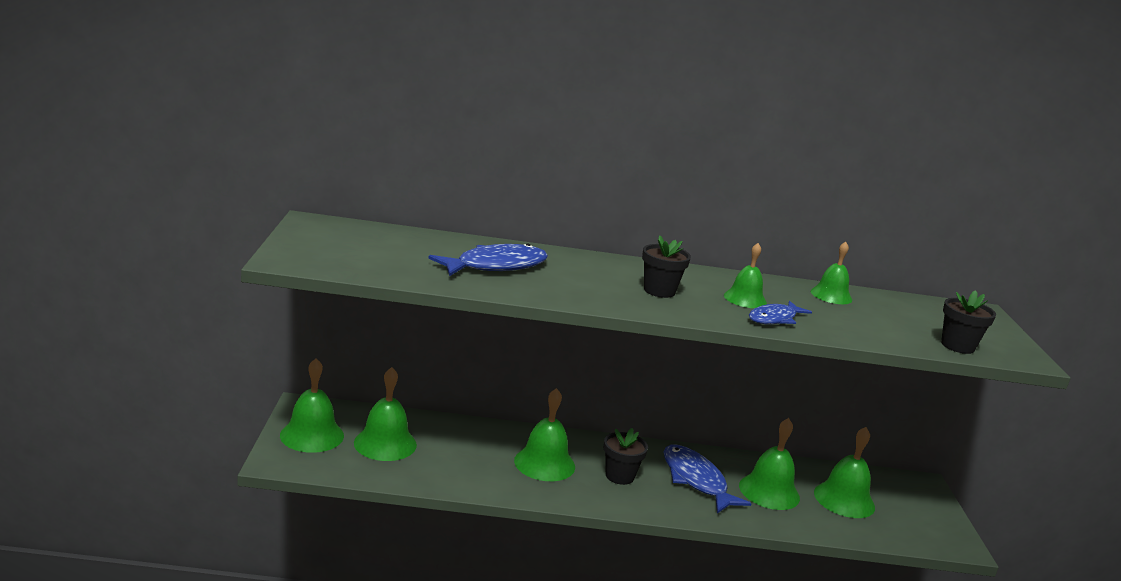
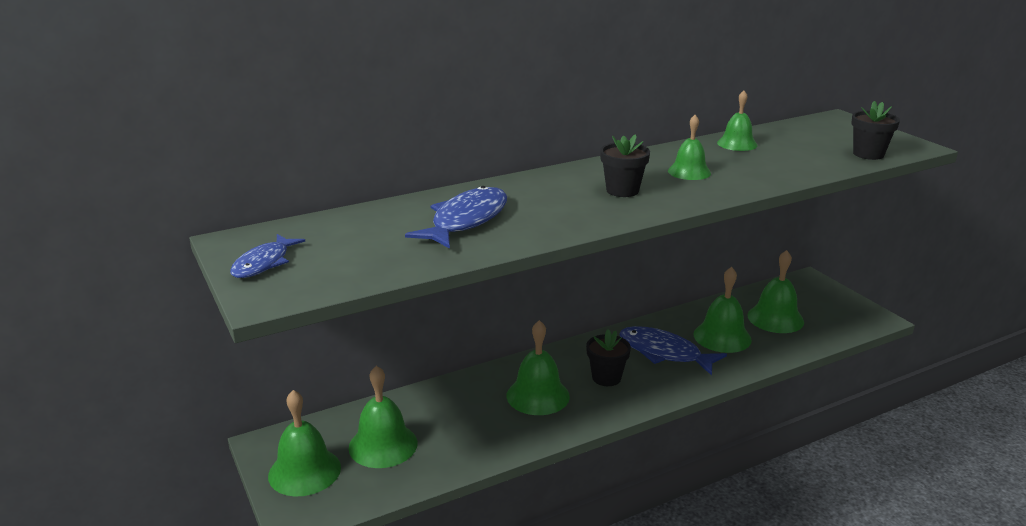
camera: 25 degrees left, 5 degrees up
(774, 319) = (733, 181): blue fish -> blue fish (264, 263)

